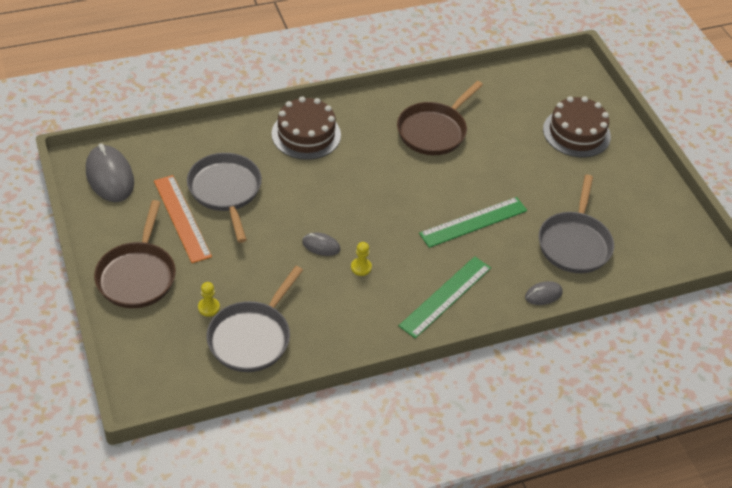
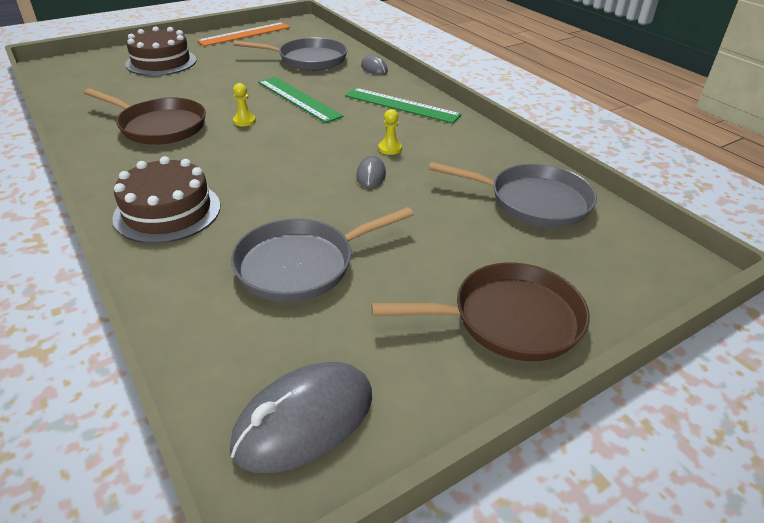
camera: 100 degrees left, 10 degrees down
(182, 218) = (373, 298): orange ruler -> orange ruler (245, 34)
(209, 307) = (516, 240): yellow pawn -> yellow pawn (244, 121)

